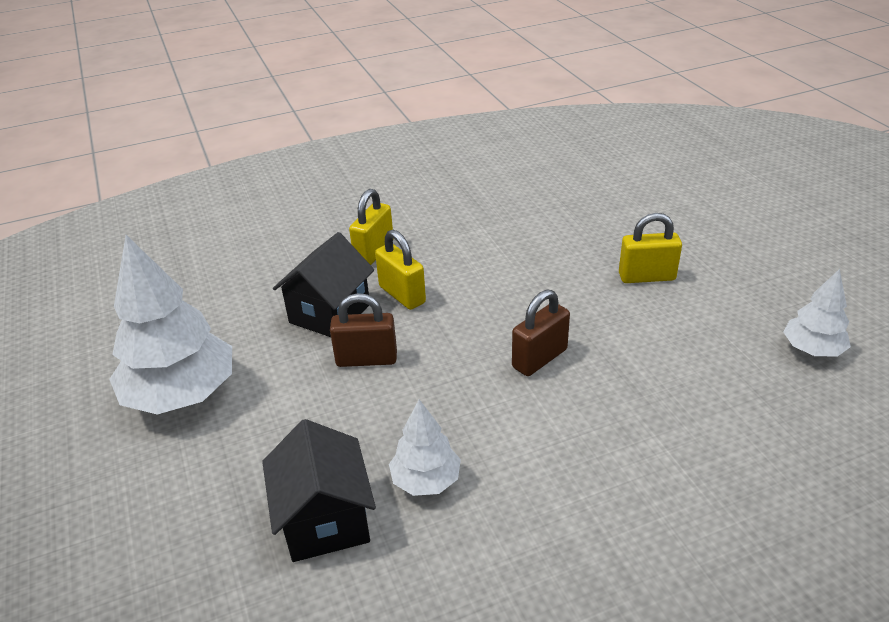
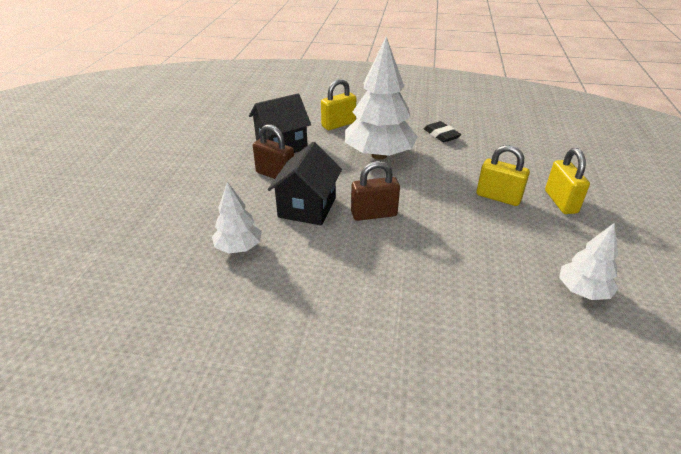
camera: 30 degrees right, 0 degrees up
(181, 394) = (171, 155): white tree -> white tree (379, 155)
(325, 520) = (169, 241): black house -> black house (307, 207)
(402, 295) = (330, 151): yellow padlock -> yellow padlock (560, 202)
(513, 219) = (441, 135): none -> black eraser

